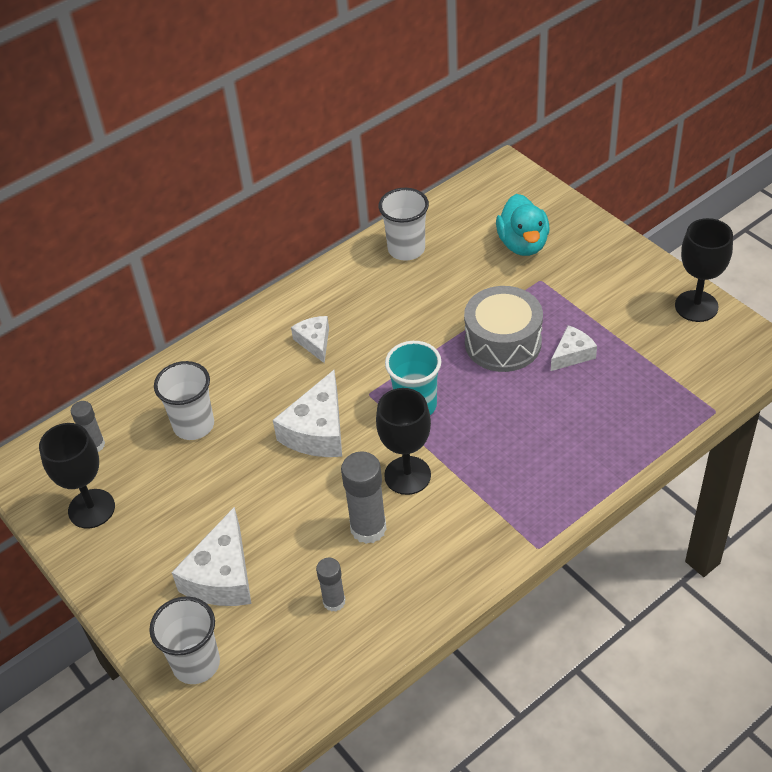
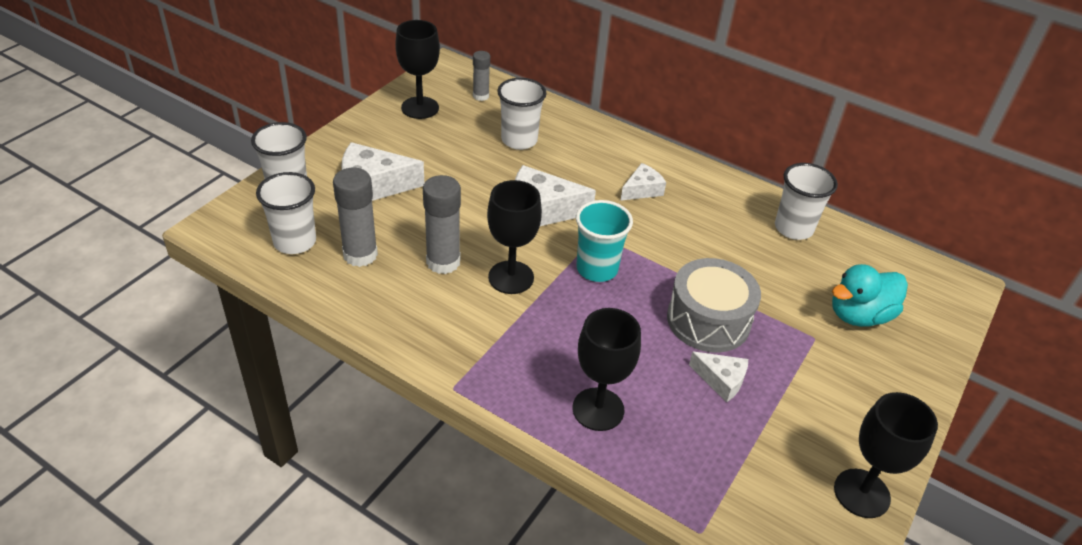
camera: 65 degrees right, 5 degrees down
(293, 663) = (295, 242): none -> white cup
(334, 601) = (360, 255): grey glue stick -> grey glue stick, size x1.68
(585, 445) = (598, 409): none -> black goblet

